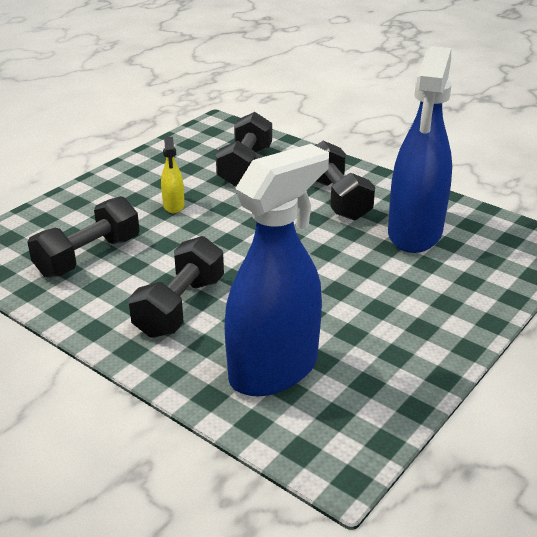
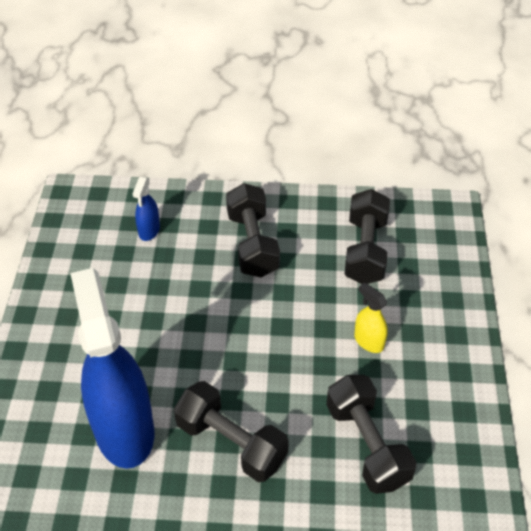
camera: 145 degrees right, 15 degrees up
(274, 369) = (149, 231): blue spray bottle -> blue spray bottle, size x0.42

